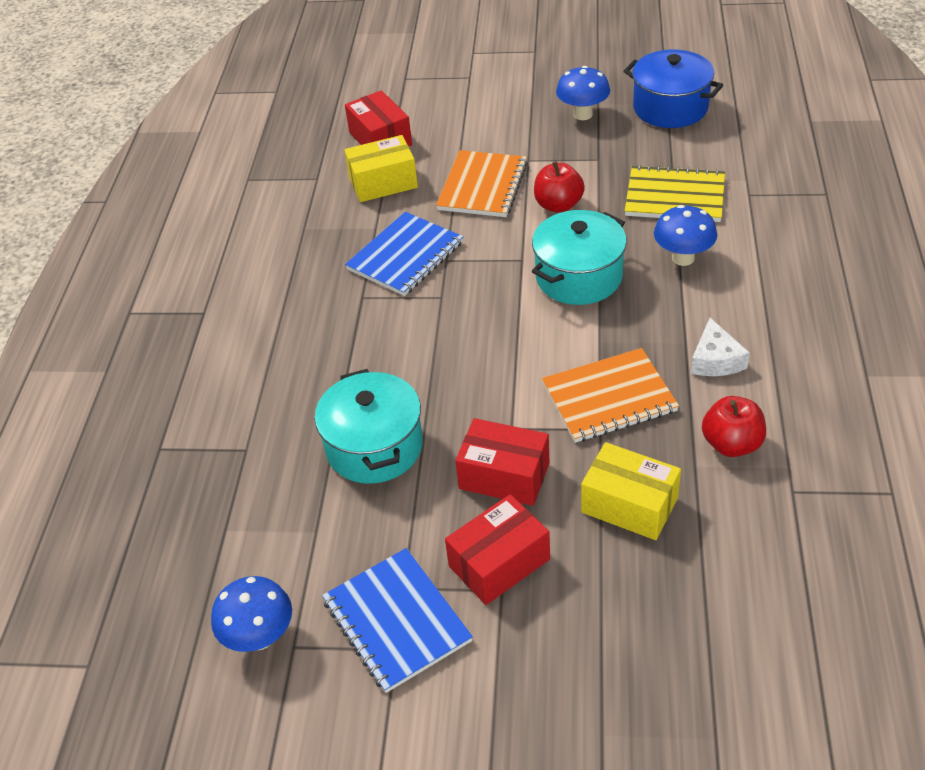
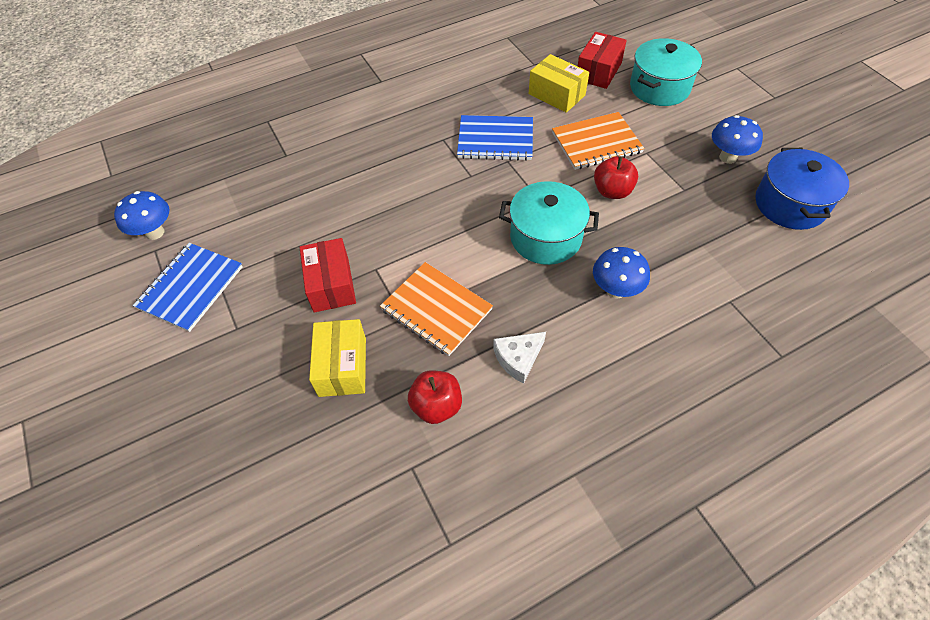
camera: 55 degrees right, 10 degrees up
(374, 447) = (320, 209): turquoise pot -> turquoise pot (659, 87)
(499, 562) = (257, 316): red box -> none
(675, 197) = (683, 254): yellow notebook -> none

